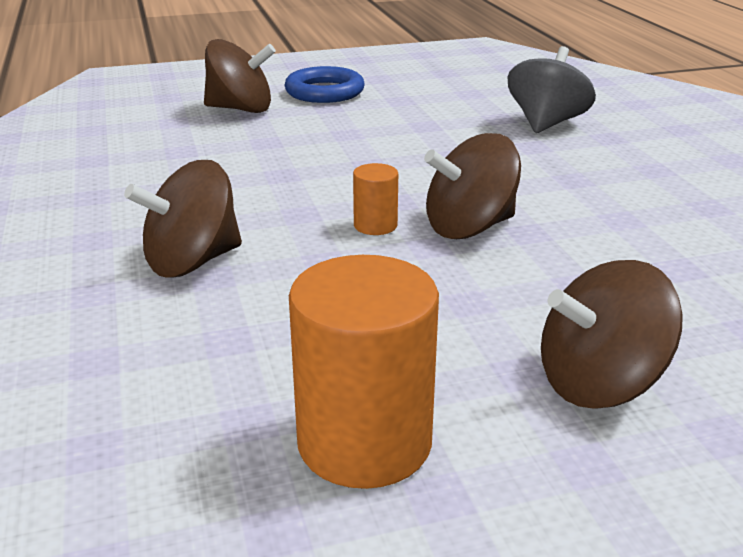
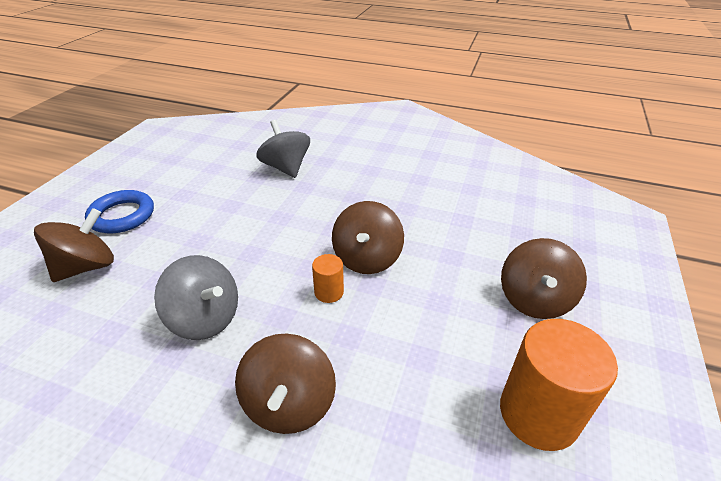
camera: 55 degrees left, 10 degrees up
(248, 180) = (205, 318): none -> grey spinning top

